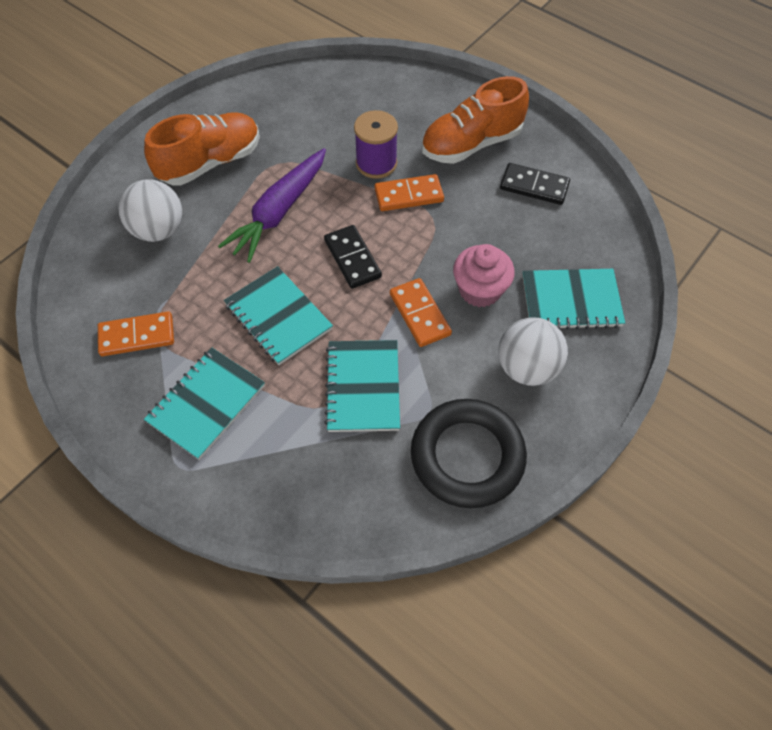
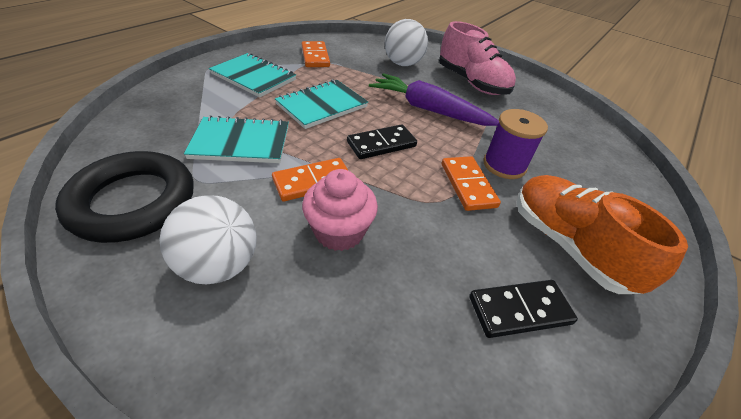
camera: 85 degrees right, 15 degrees down
(210, 162) = (471, 83): orange shoe -> pink shoe
(534, 186) = (519, 310): black domino -> black domino turned 60 degrees clockwise
(571, 301) = (312, 332): turquoise notebook -> none

